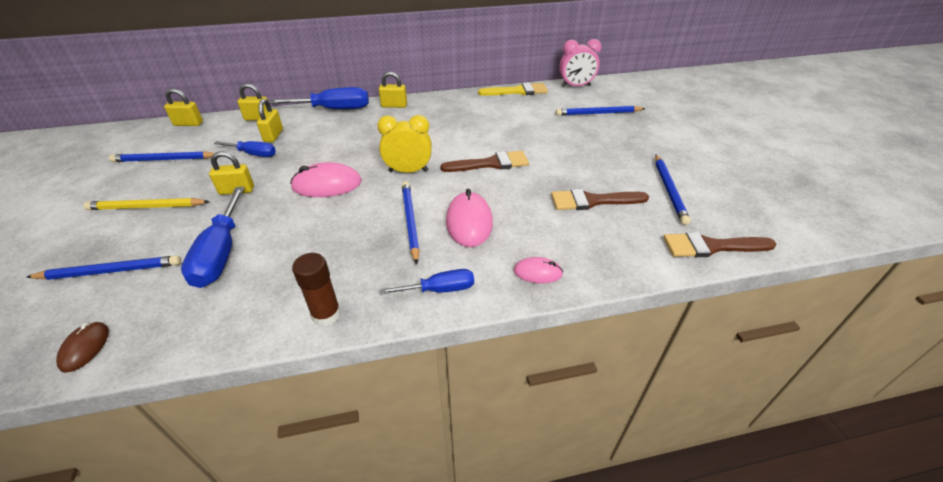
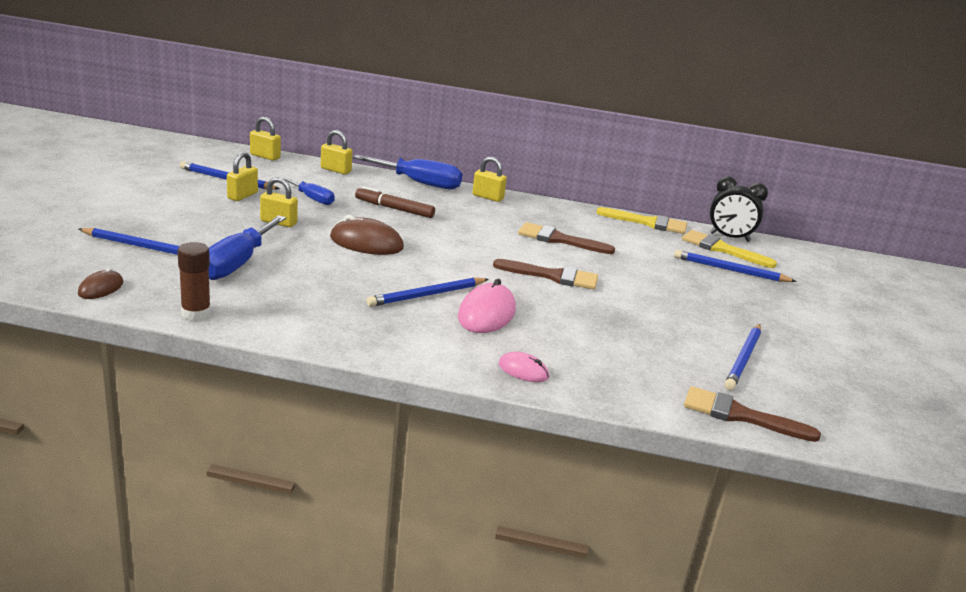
camera: 20 degrees right, 15 degrees down
(147, 207) = (193, 211): yellow pencil -> none
(273, 135) = (341, 189): yellow padlock -> yellow padlock (242, 195)
(326, 314) = (300, 332): brown glue stick -> brown glue stick (196, 313)
(327, 184) = (366, 243): pink mouse -> brown mouse
(329, 141) = (394, 209): none -> brown marker
(408, 171) = (457, 256): yellow clock -> none
(410, 221) = (427, 295): blue pencil -> blue pencil turned 135 degrees counterclockwise
(440, 289) = (416, 350): blue screwdriver -> none
(575, 86) = (729, 237): pink clock -> black clock
(579, 97) = (722, 249): none -> yellow brush
(592, 201) = (639, 339): brown brush -> brown brush (559, 239)

